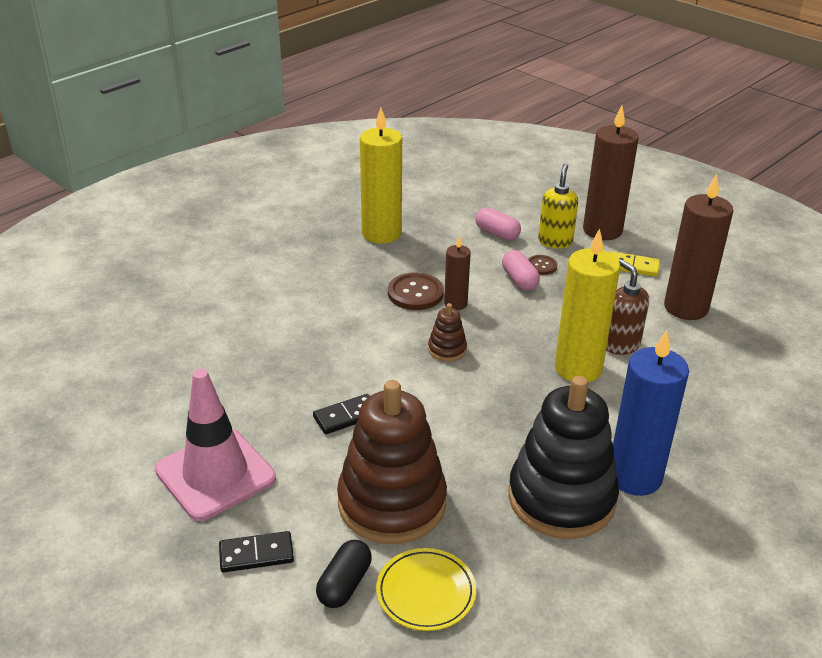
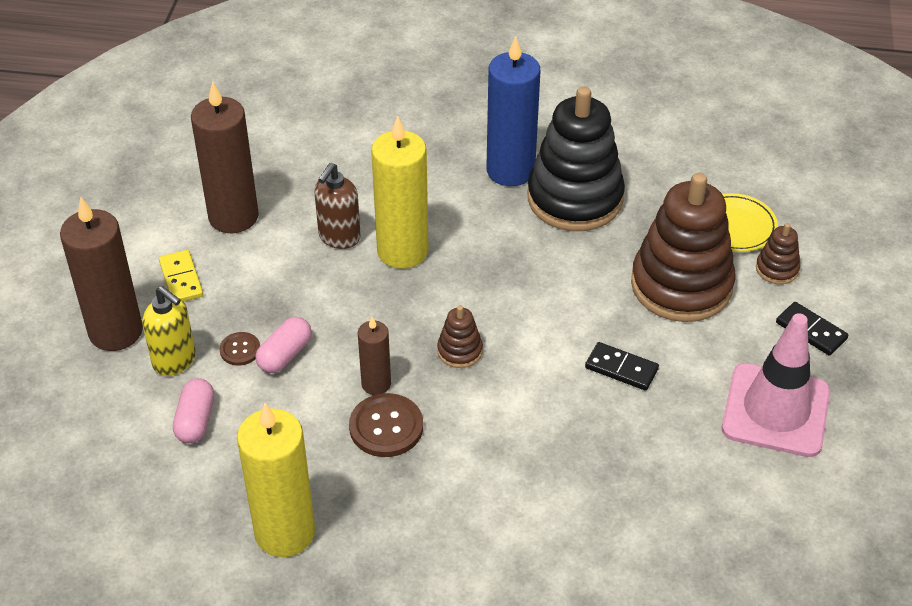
camera: 125 degrees left, 10 degrees up
(344, 584) = (777, 269): black capsule -> brown stacking toy
(555, 241) = (175, 361): yellow soap dispenser -> yellow soap dispenser turned 120 degrees counterclockwise

